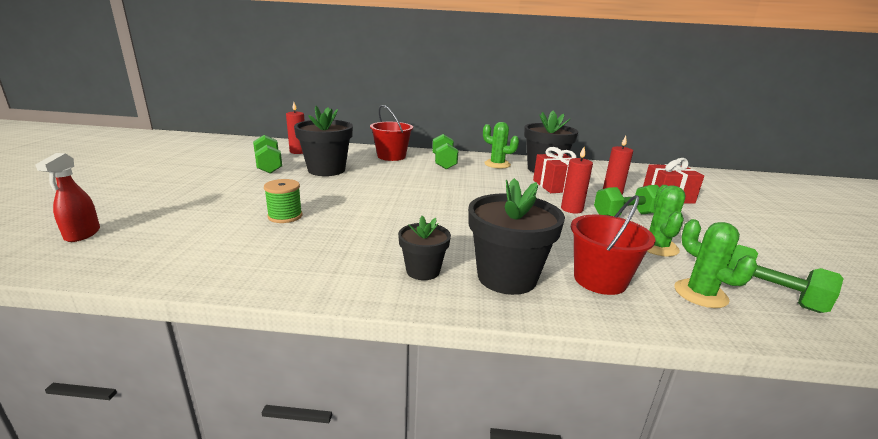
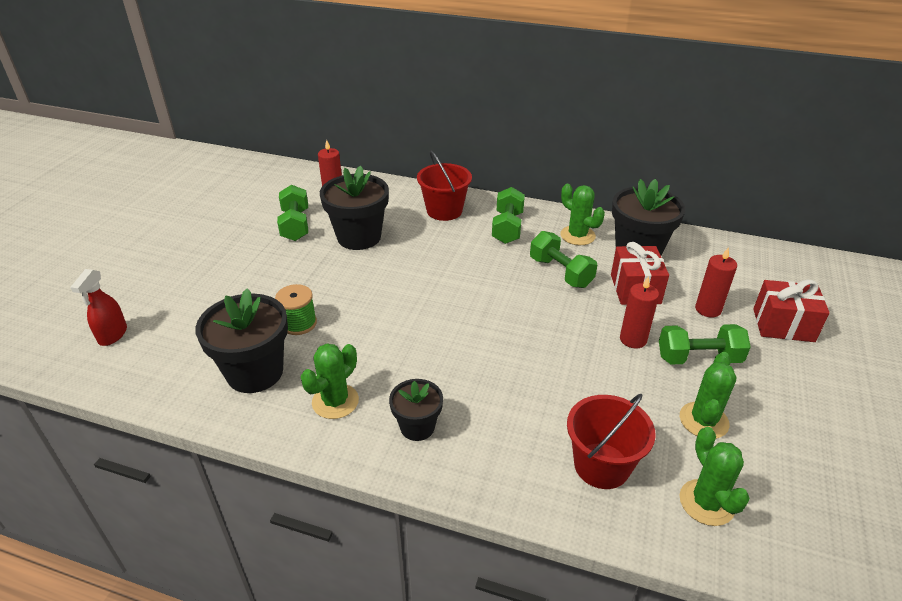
camera: 15 degrees right, 15 degrees up
(335, 261) = (335, 401): none -> green cactus
(507, 277) = (500, 448): black flower pot -> black flower pot (255, 372)
(769, 296) = (790, 518): green dumbbell -> green dumbbell (560, 272)

